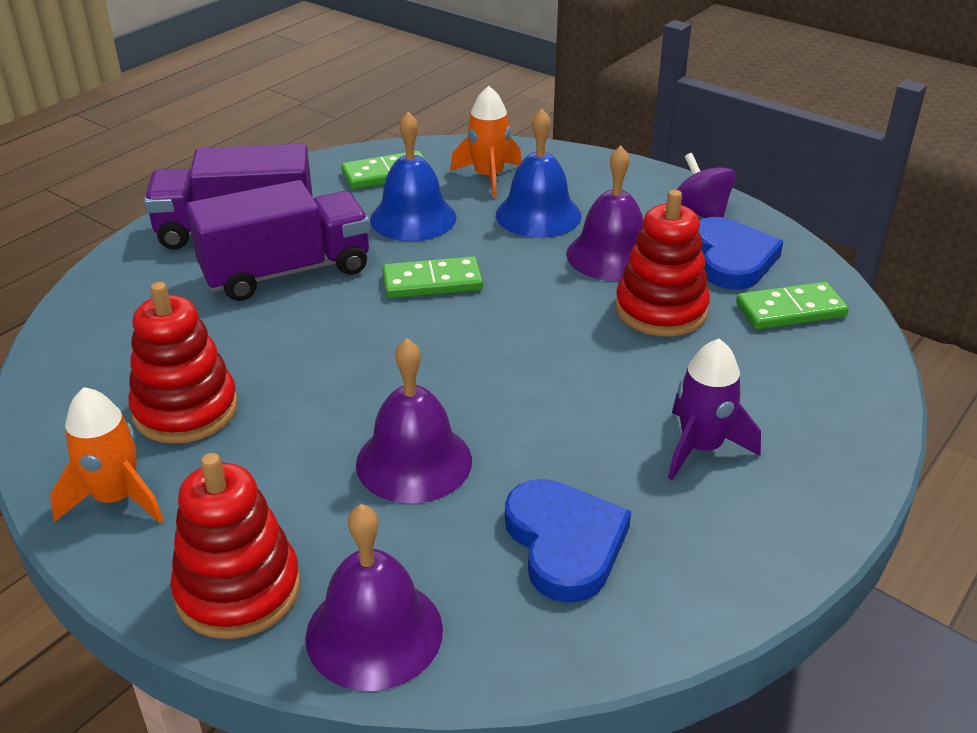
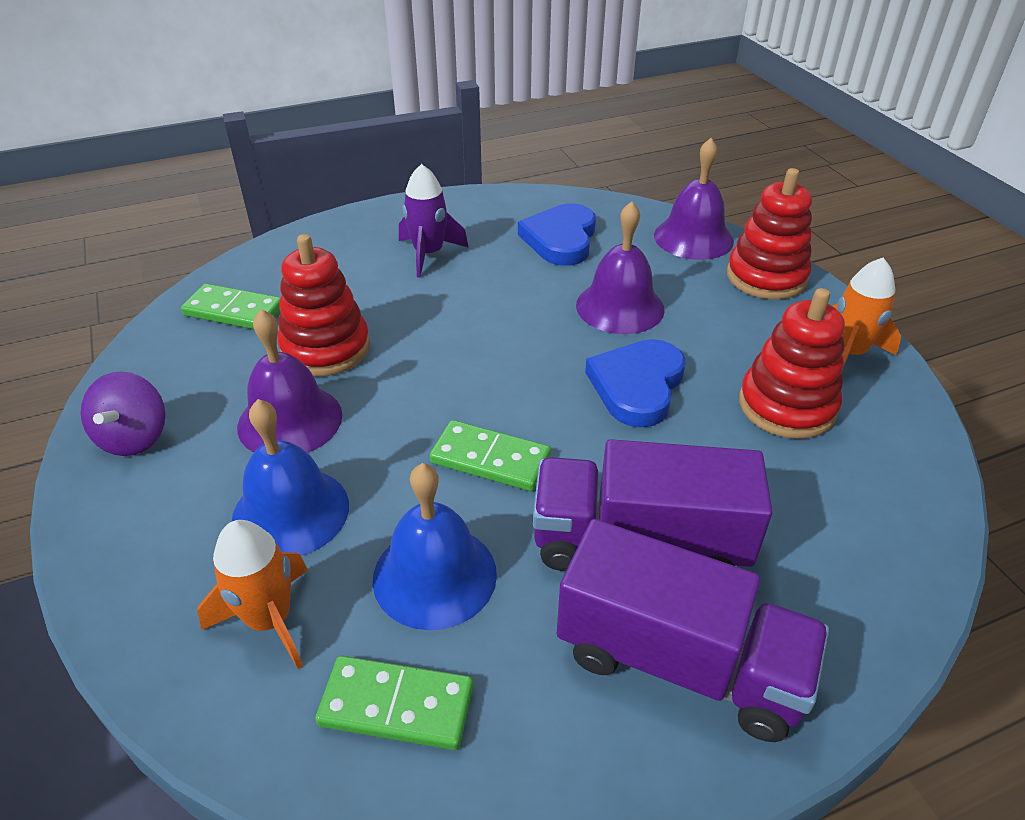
camera: 150 degrees left, 5 degrees up
(731, 259) = (198, 372): blue heart -> blue heart (637, 386)

